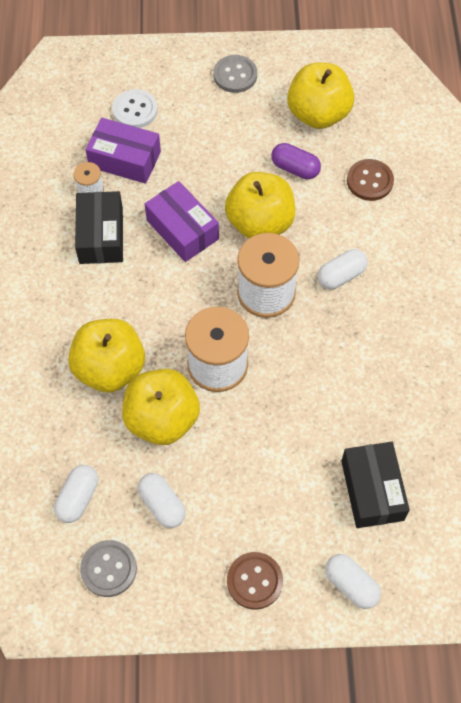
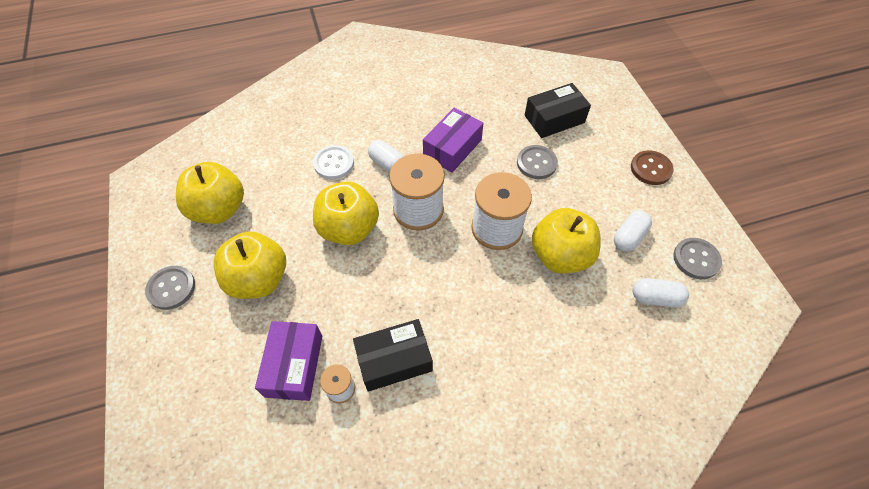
camera: 105 degrees left, 5 degrees down
(110, 368) = (532, 308): yellow apple -> yellow apple (259, 279)
(135, 110) = (225, 375): white button -> white button (334, 163)
(182, 229) = (370, 288): purple box -> purple box (452, 148)
(295, 168) = (284, 215): purple capsule -> none
(301, 440) = (536, 163): none -> grey button
(351, 584) = (623, 119): white capsule -> none
(369, 181) = (290, 161): brown button -> none

